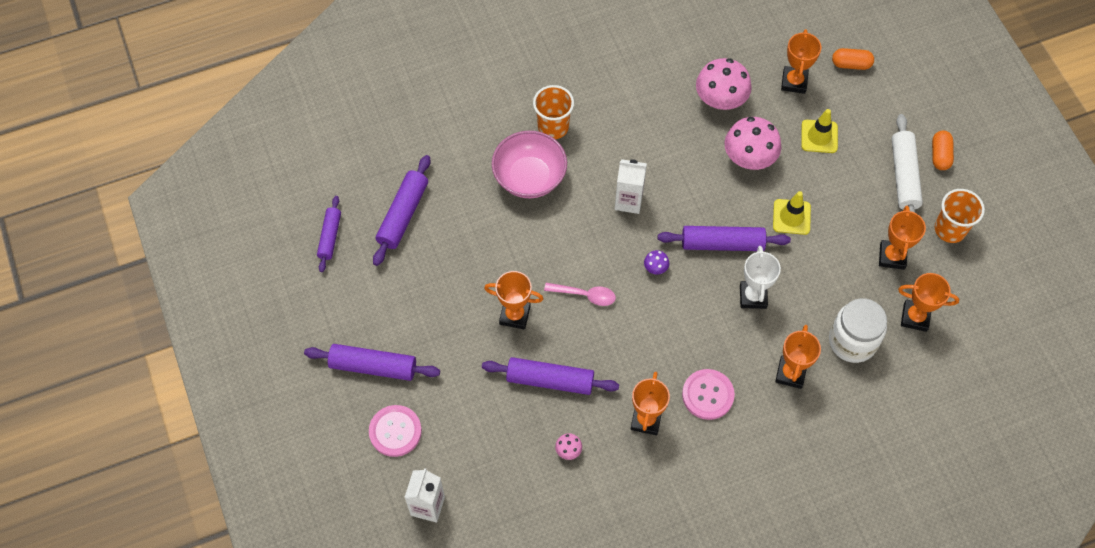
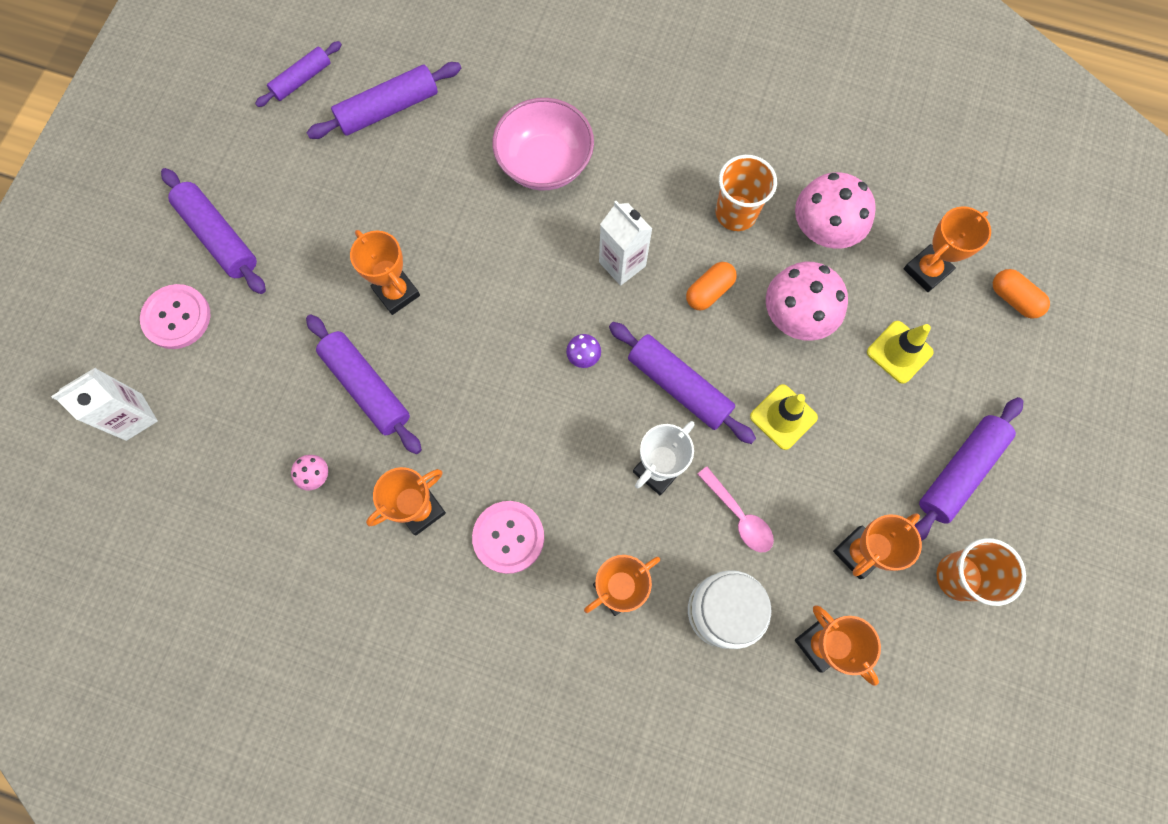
camera: 40 degrees right, 10 degrees up
(553, 127) = (617, 129): orange cup -> orange cup (736, 213)
(585, 295) = (484, 327): pink spoon -> pink spoon (739, 516)
(904, 176) = (959, 471): white rolling pin -> purple rolling pin
(940, 155) = (1027, 482): orange capsule -> orange capsule (709, 291)

